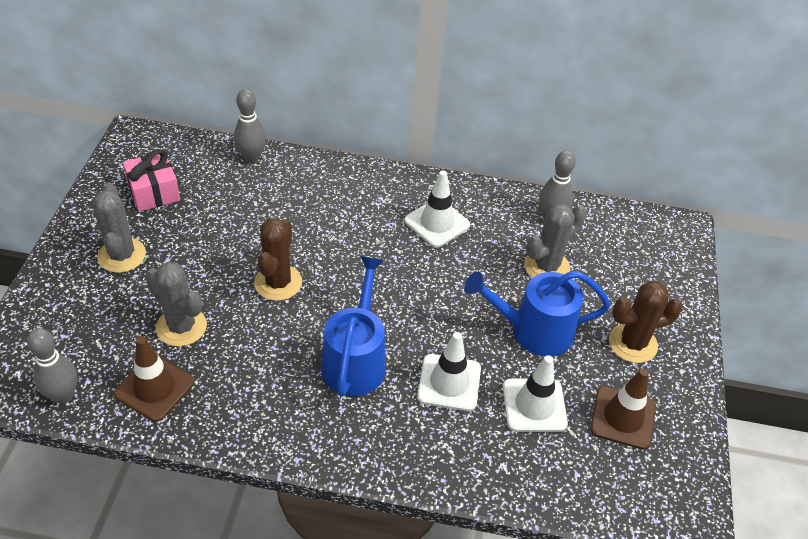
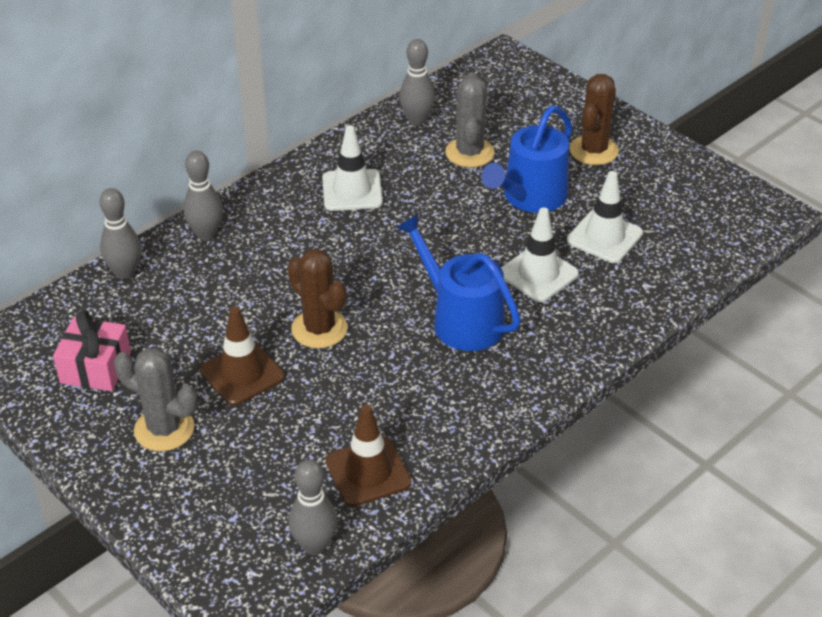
camera: 50 degrees left, 5 degrees down
(181, 327) = (308, 421): grey cactus -> none
(322, 174) = (206, 234): none -> grey bowling pin
(623, 417) = (658, 196): brown traffic cone -> brown traffic cone (242, 373)

